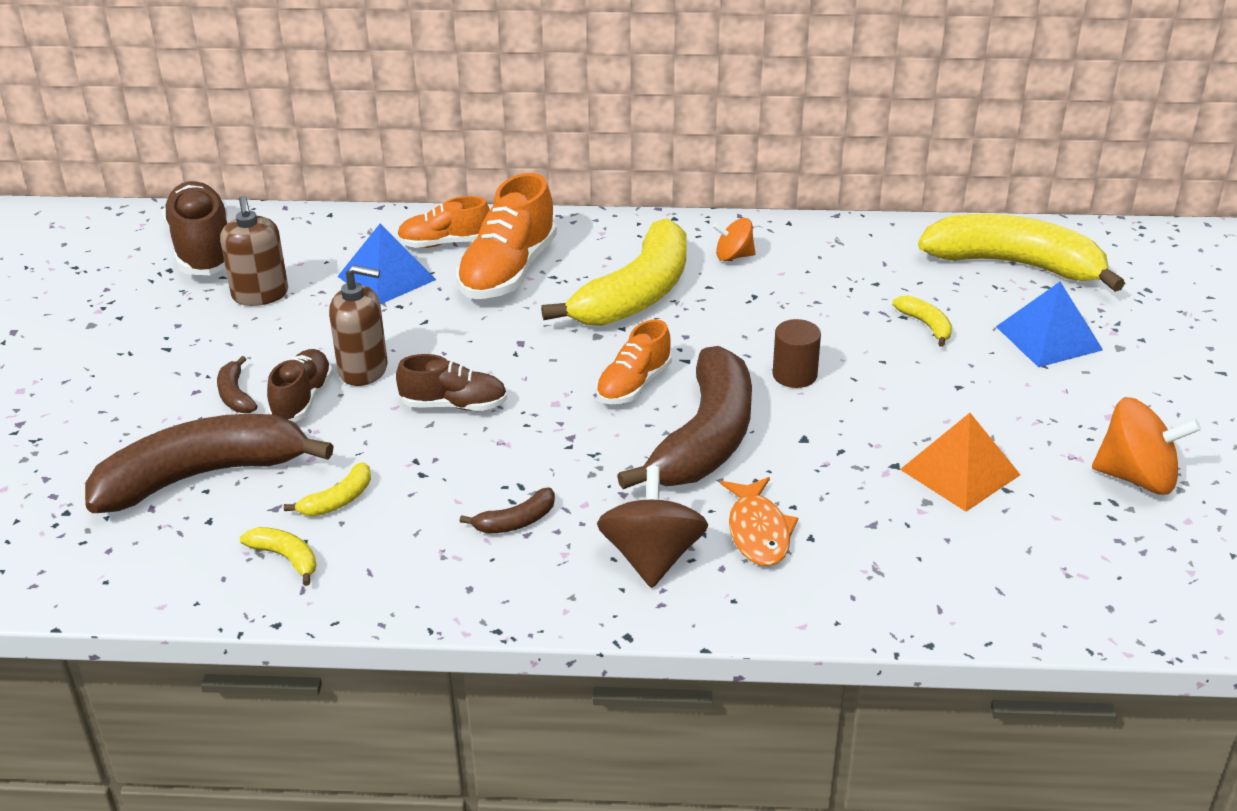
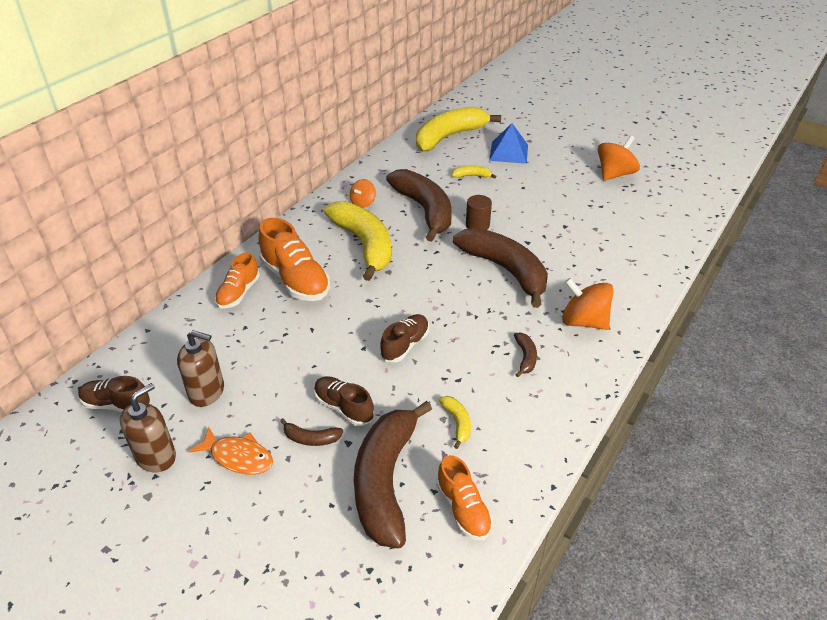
camera: 60 degrees left, 5 degrees up
(203, 249) = (116, 404): brown shoe -> brown shoe, size x0.61
(286, 558) = (495, 463): yellow banana -> none
(363, 370) = (337, 370): brown soap dispenser -> brown soap dispenser (156, 456)
(386, 278) = (249, 329): blue pyramid -> none
(633, 385) = (443, 275): orange shoe -> orange shoe (463, 509)
(652, 557) = (583, 321): brown spinning top -> orange spinning top
(758, 532) = (585, 282): orange fish -> orange fish (238, 457)
(777, 314) = (424, 210): none -> brown banana
(959, 472) = (581, 212): orange pyramid -> none

